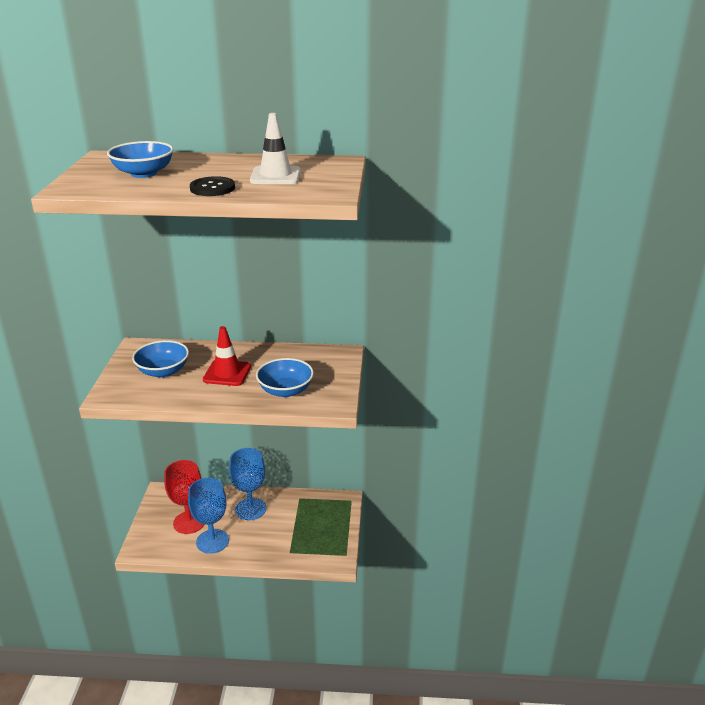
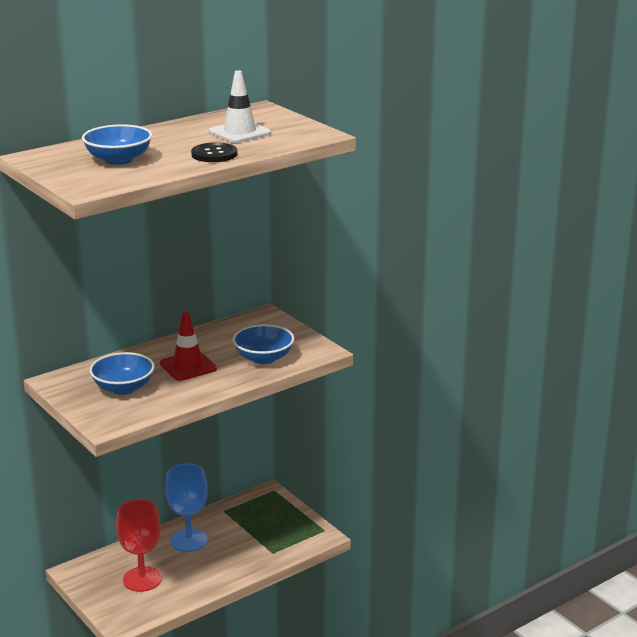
camera: 40 degrees left, 5 degrees down
(212, 541) = (188, 581): blue goblet -> none

